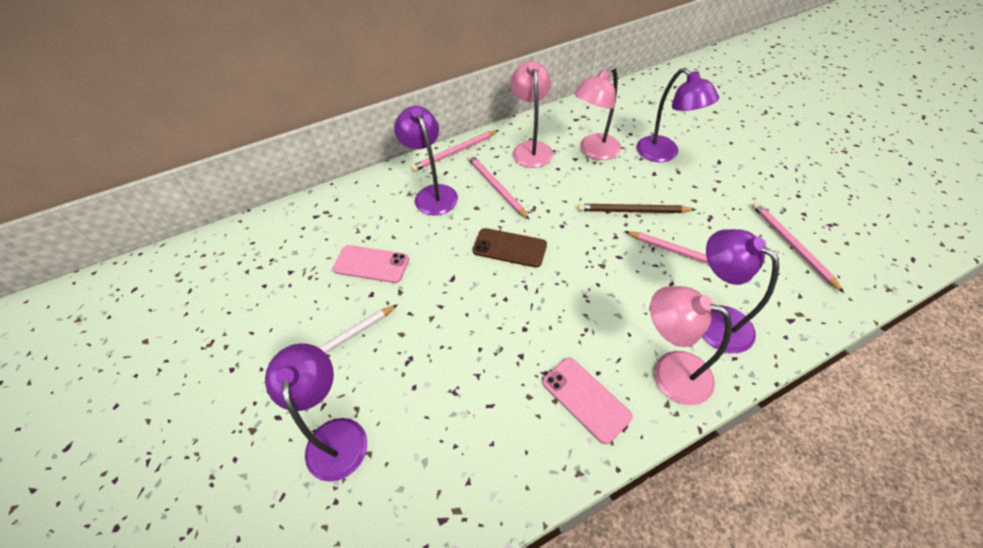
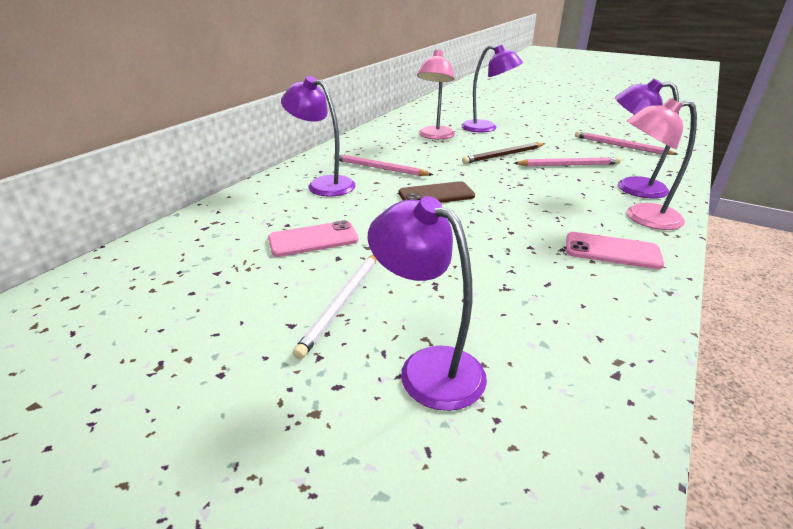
camera: 35 degrees left, 20 degrees down
(455, 152) = (316, 159): pink pencil -> none
(531, 148) = (382, 144): pink lamp -> none

